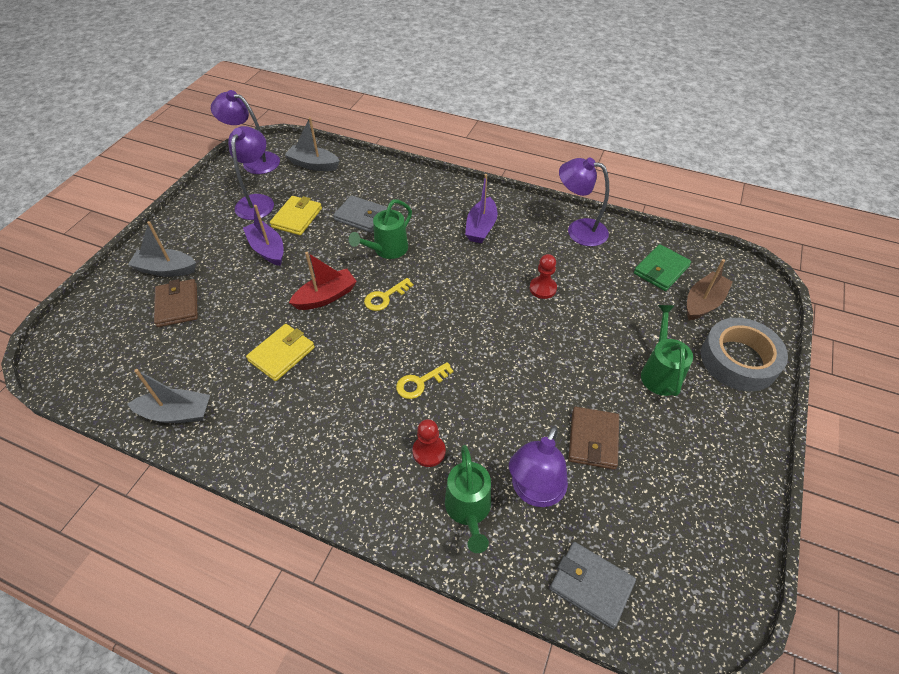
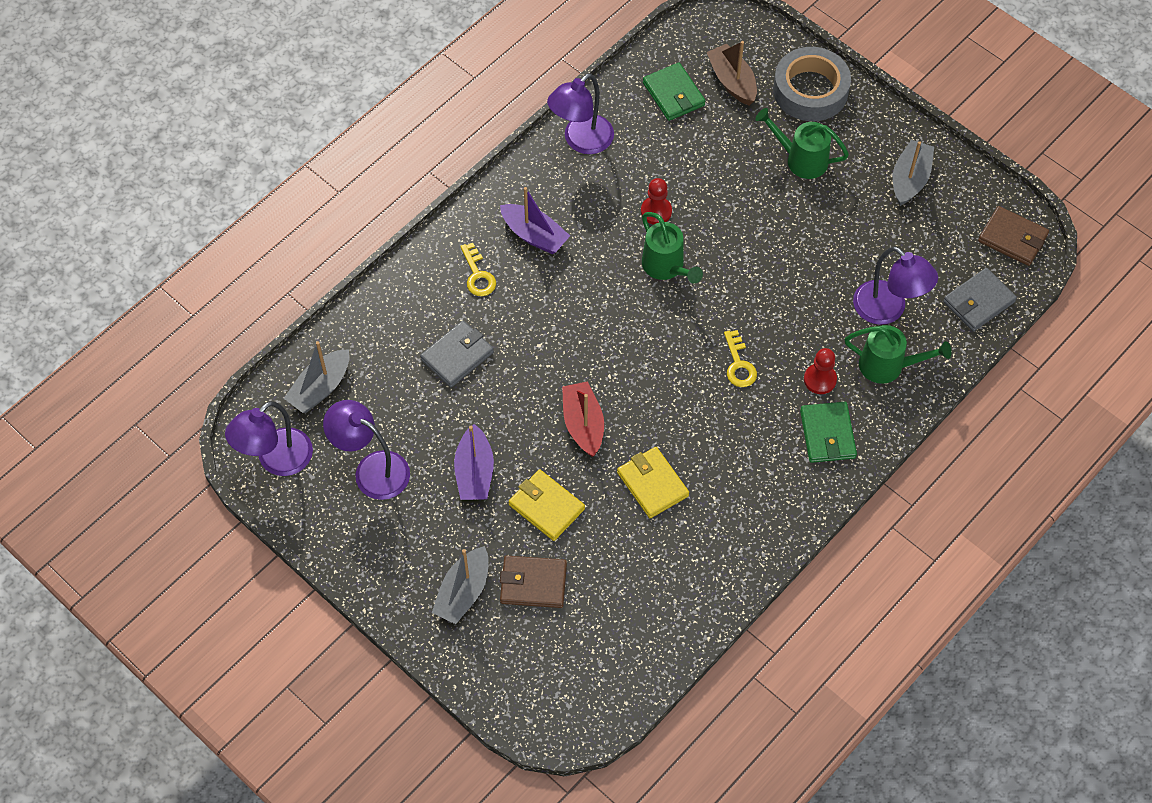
camera: 70 degrees left, 10 degrees up
(176, 413) = (696, 596): grey boat -> grey boat (910, 179)
(267, 249) = (474, 472): purple boat -> purple boat turned 75 degrees counterclockwise
(297, 218) = (427, 429): yellow wallet -> yellow wallet (546, 507)
(370, 474) = (827, 434): none -> green wallet
(385, 297) = (608, 365): yellow key -> yellow key (478, 275)
(386, 250) = (531, 344): green watering can -> green watering can (666, 267)
(593, 439) = (853, 245): brown wallet -> brown wallet (1012, 238)

